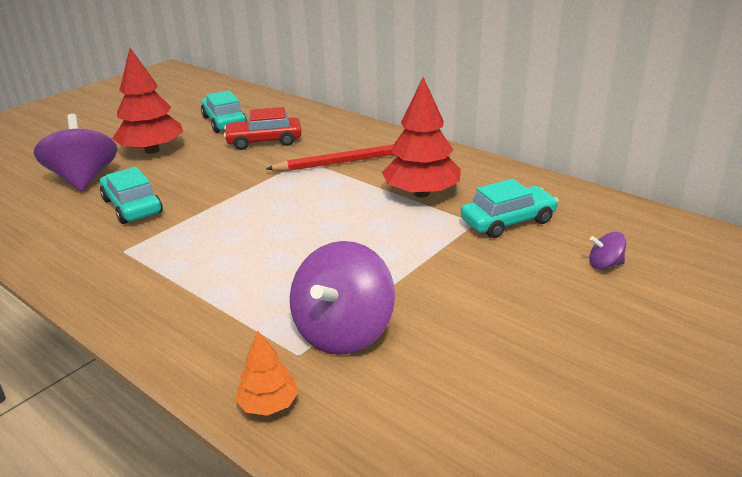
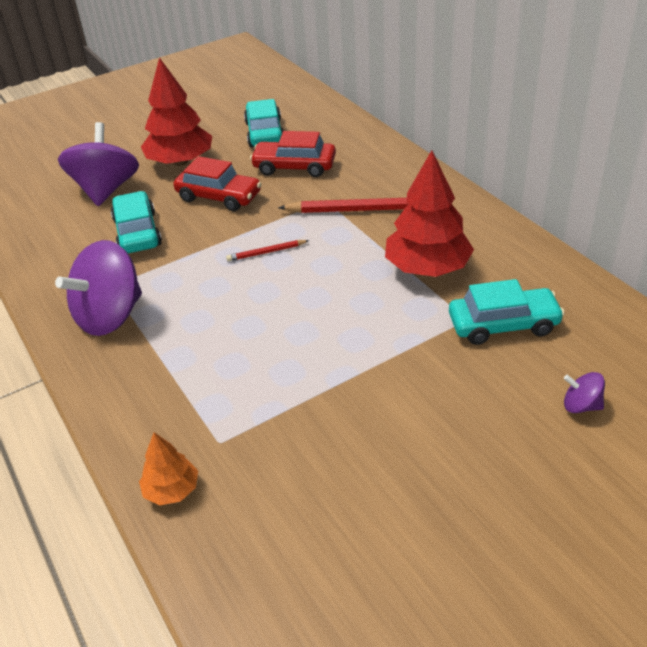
camera: 20 degrees right, 10 degrees up
(203, 170) = (219, 197): none -> red car
(269, 203) = (266, 252): none -> red pencil
(343, 331) = (271, 426): purple spinning top -> purple spinning top (110, 316)

